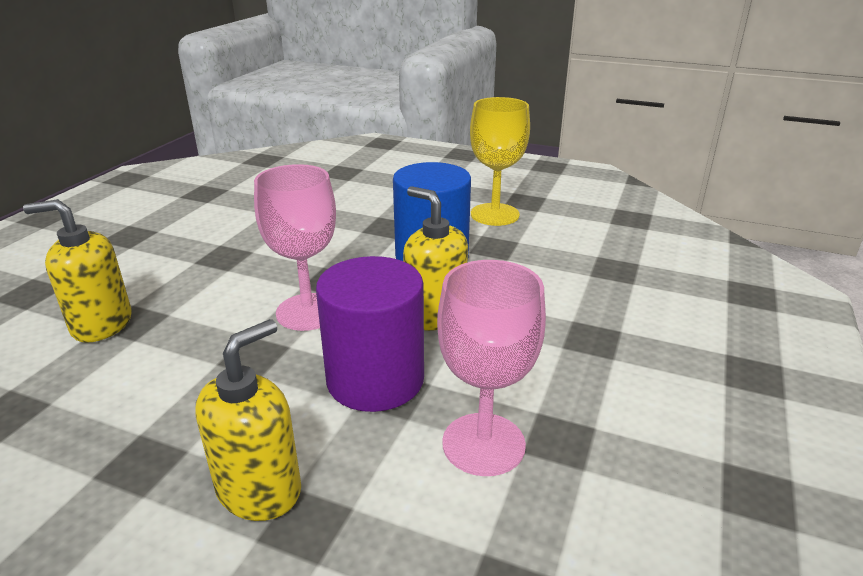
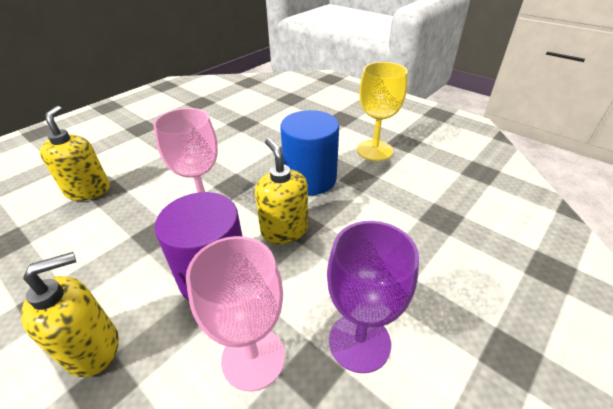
camera: 20 degrees right, 10 degrees up
(101, 324) = (88, 190): yellow soap dispenser -> yellow soap dispenser turned 60 degrees clockwise
(595, 399) = (359, 342): none -> purple goblet

